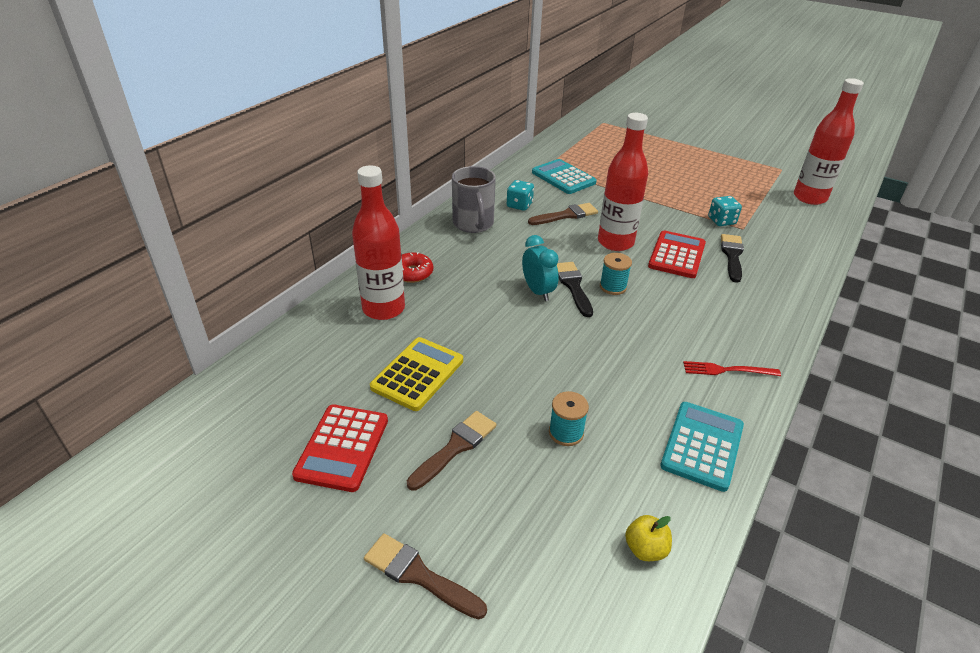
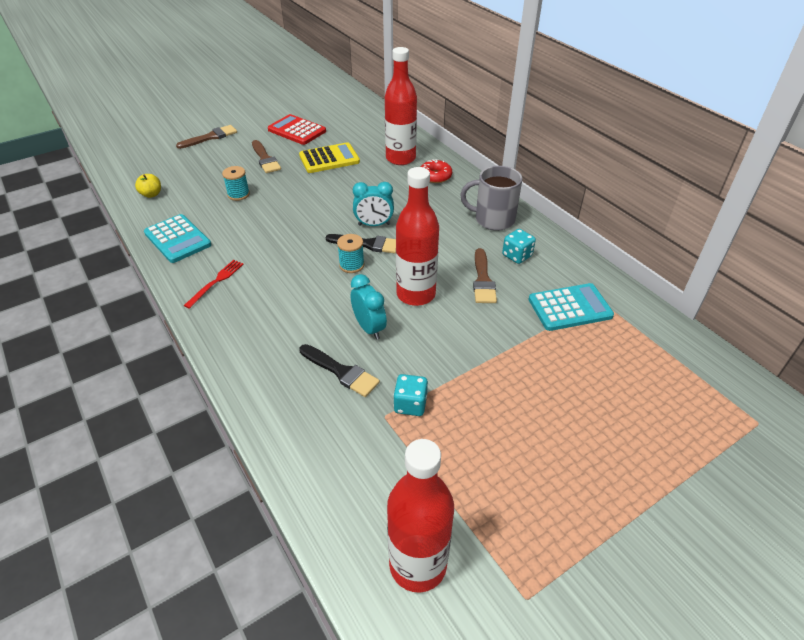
camera: 115 degrees right, 5 degrees up
(417, 374) = (329, 159): yellow calculator -> yellow calculator turned 75 degrees counterclockwise
(676, 255) = (369, 328): red calculator -> turquoise clock

